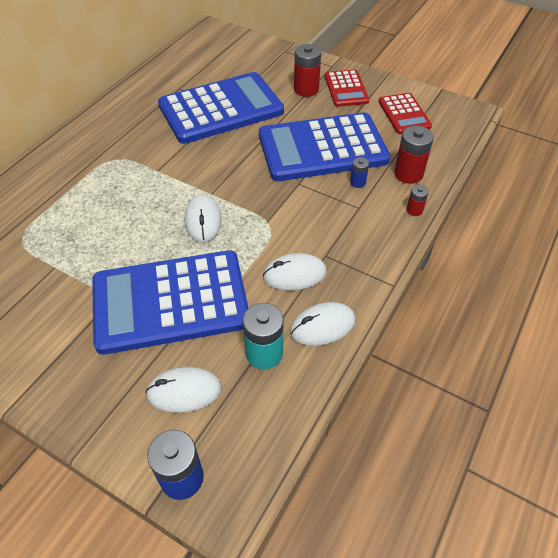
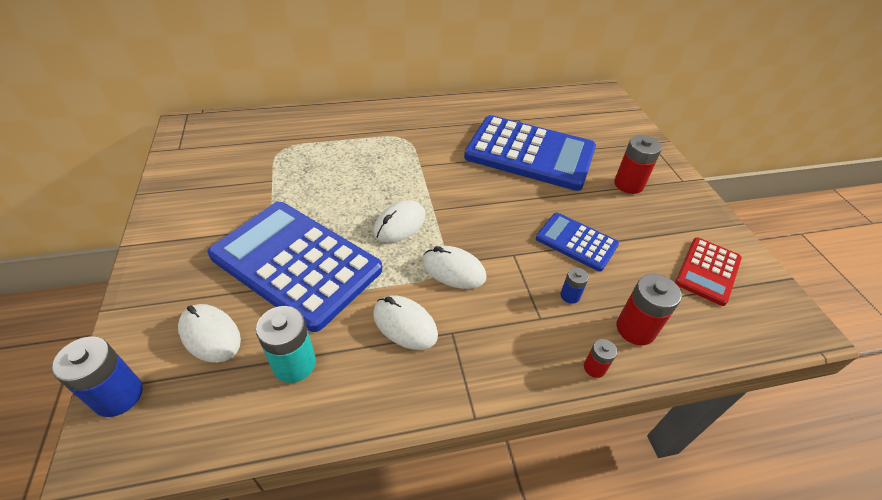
camera: 45 degrees right, 5 degrees down
(322, 148) = (576, 242): blue calculator -> blue calculator, size x0.51
(322, 326) = (364, 389): white mouse -> white mouse (453, 270)
(346, 89) = (671, 208): red calculator -> none

